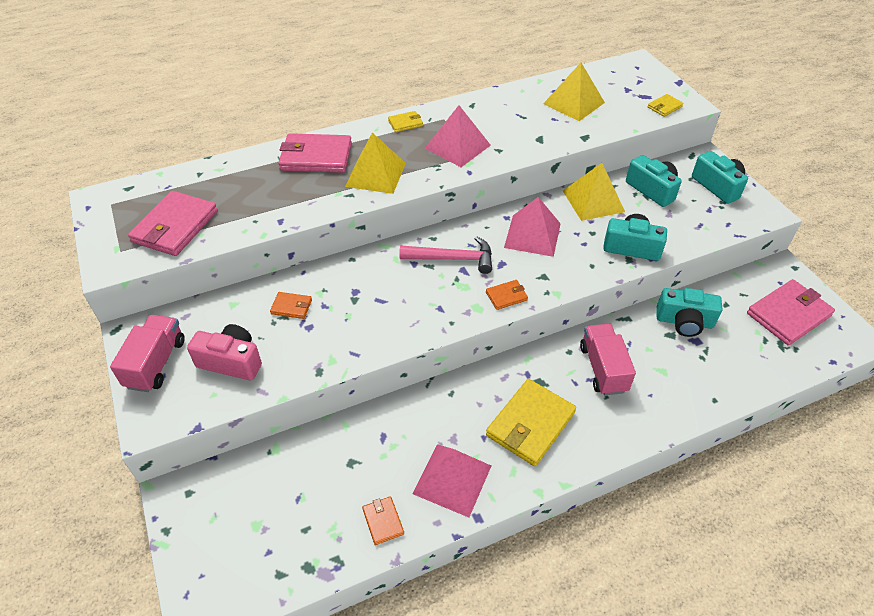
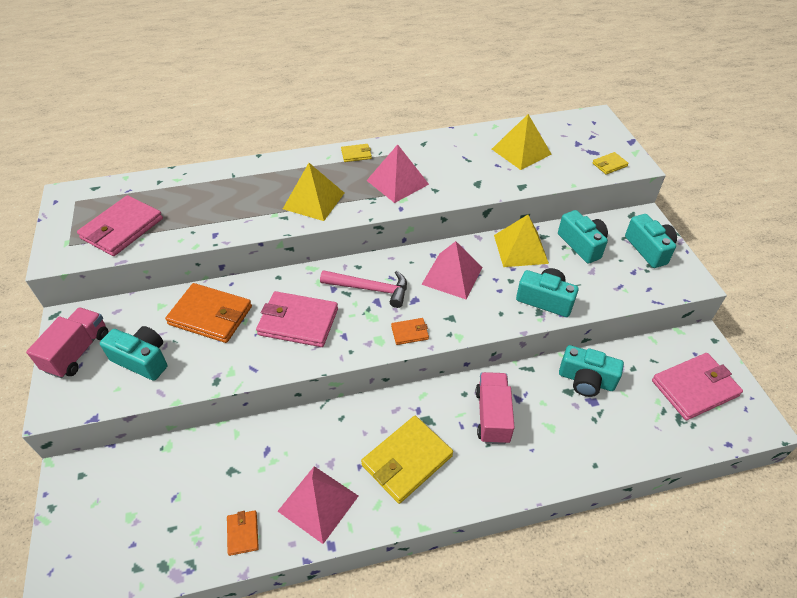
camera: 10 degrees right, 0 degrees up
(231, 361) = (142, 360): pink camera -> turquoise camera
(291, 307) = (211, 315): orange wallet -> orange wallet, size x2.08
(316, 157) = (265, 177): pink wallet -> pink wallet (298, 322)

